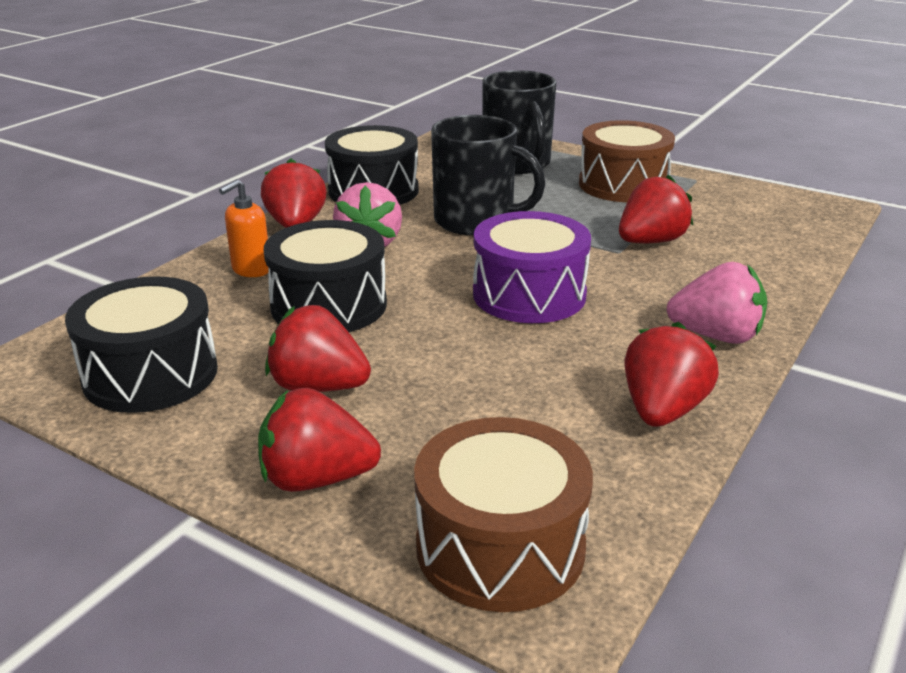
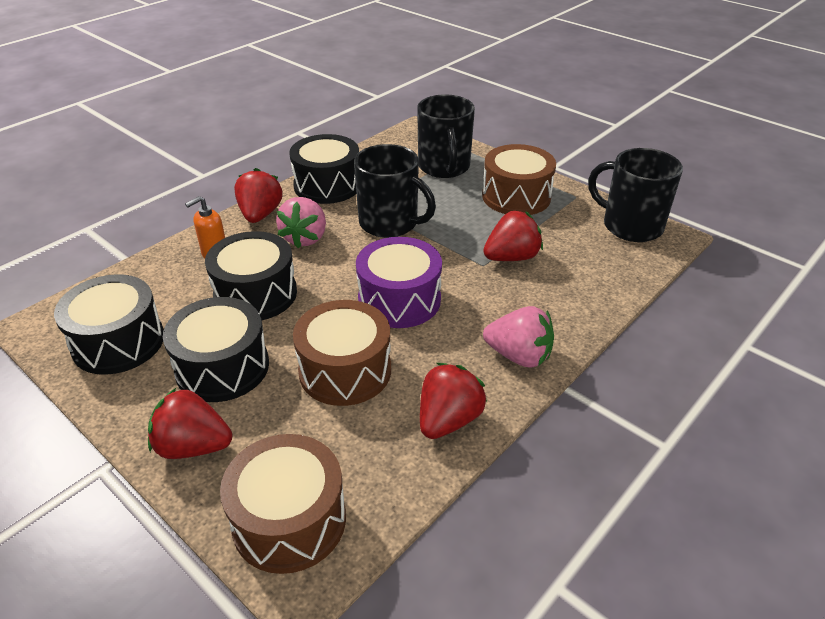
camera: 10 degrees right, 10 degrees up
(318, 386) = (222, 367): red strawberry -> black drum
(494, 373) = (345, 370): none -> brown drum
(778, 201) = (630, 226): none -> black mug

